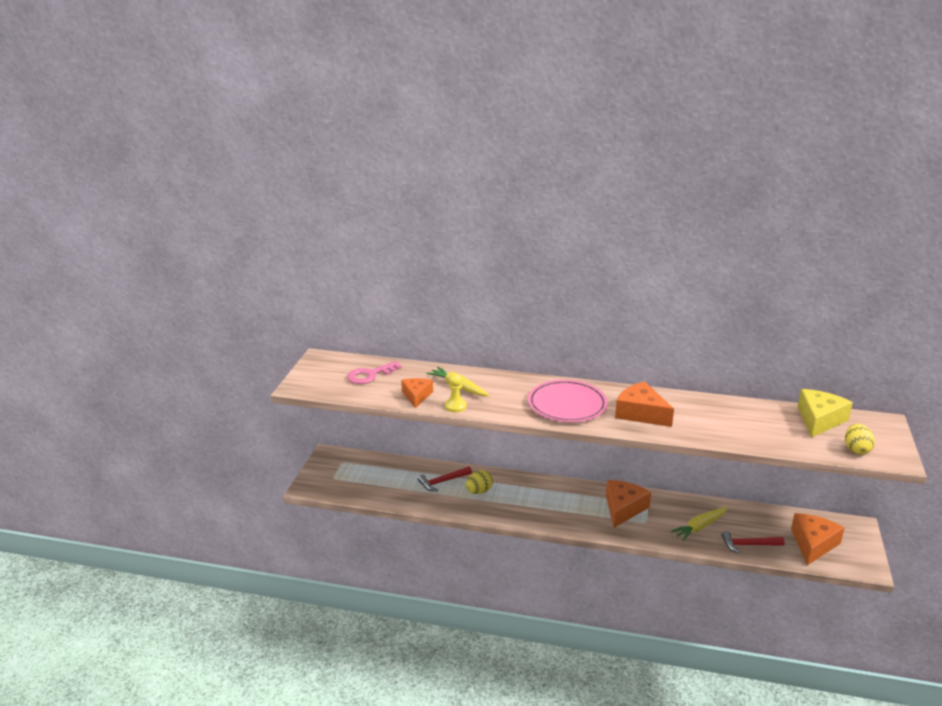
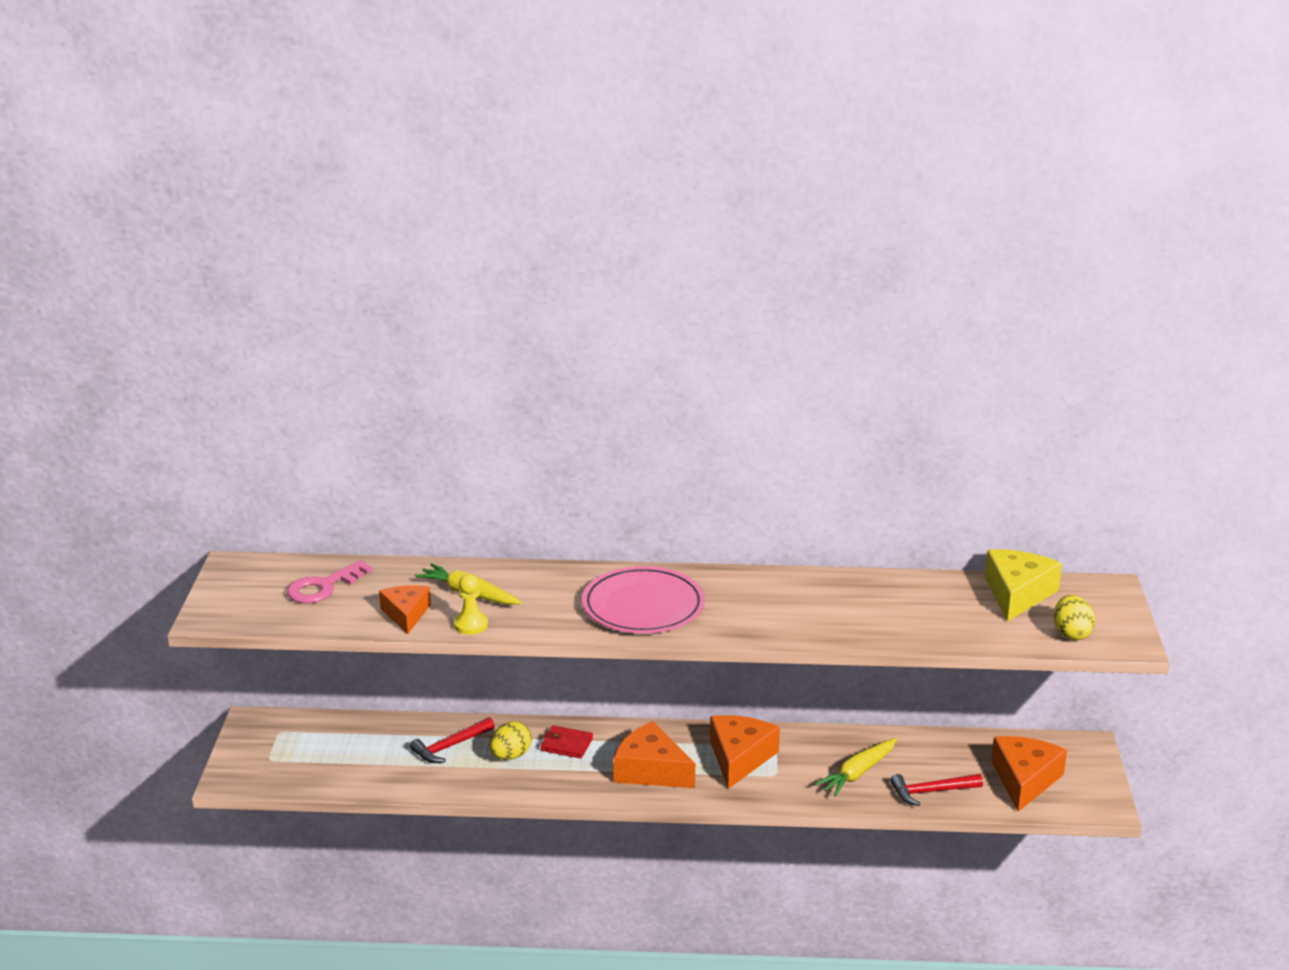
camera: 10 degrees left, 0 degrees up
(514, 488) = (566, 744): none -> red wallet
(641, 413) = (756, 608): orange cheese -> orange cheese (650, 770)

